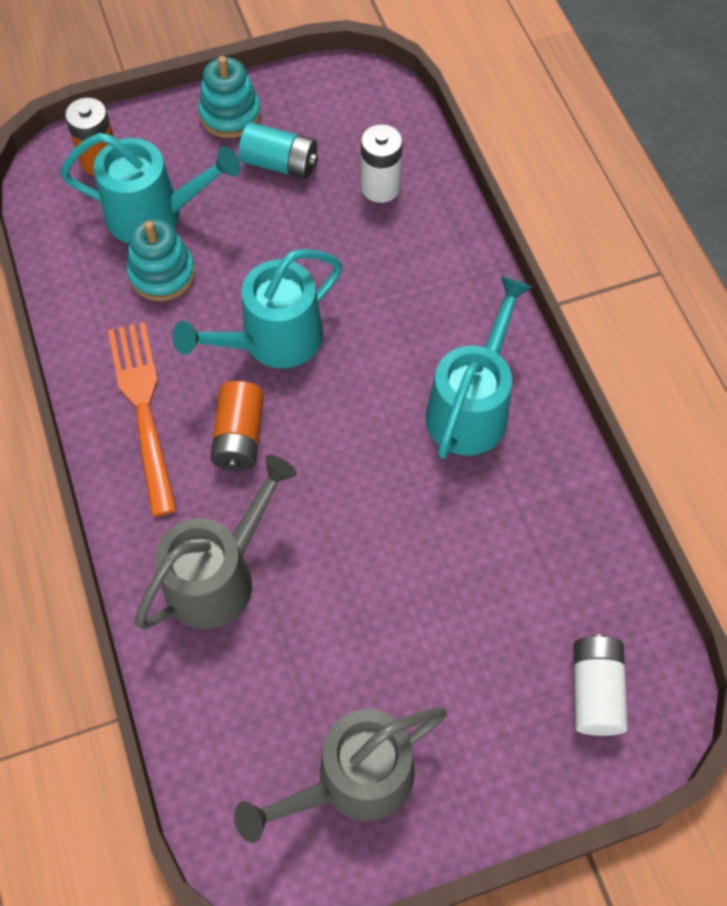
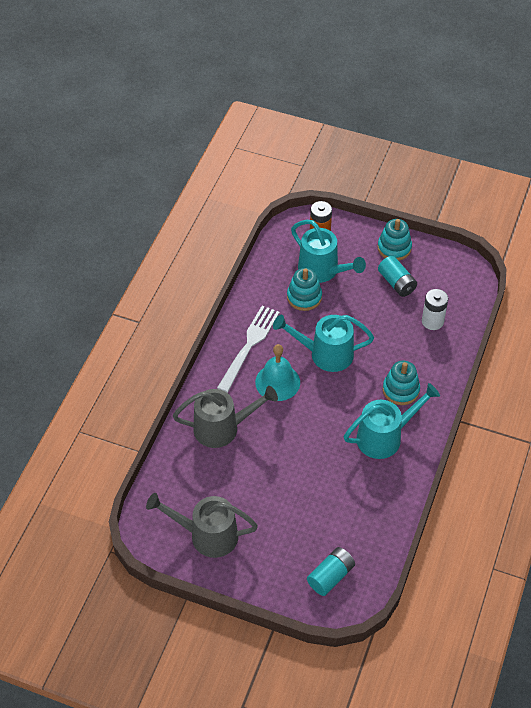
camera: 40 degrees right, 10 degrees down
(143, 409) = (249, 345): orange fork -> white fork
(239, 436) = (277, 382): orange battery -> turquoise bell
(429, 319) = (401, 390): none -> turquoise stacking toy
(595, 691) = (330, 576): white battery -> turquoise battery

